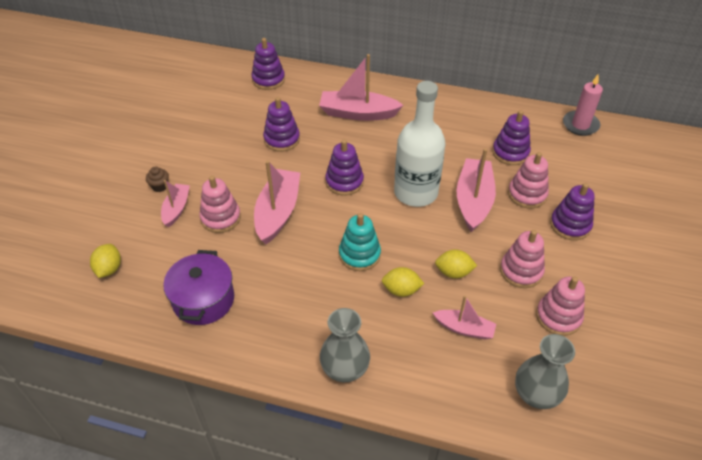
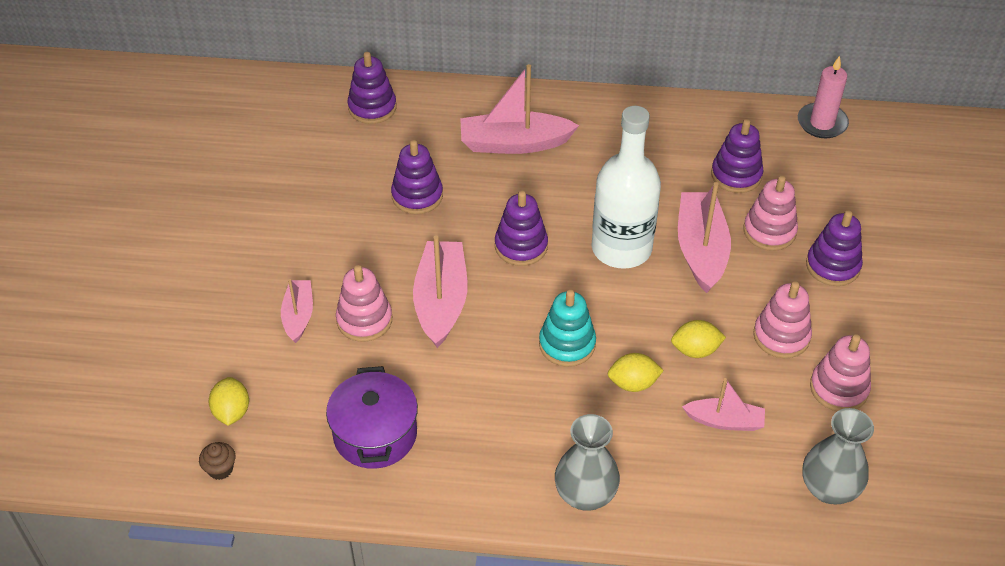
camera: 10 degrees left, 0 degrees up
(160, 186) = (264, 287): brown cupcake -> brown cupcake (220, 469)

